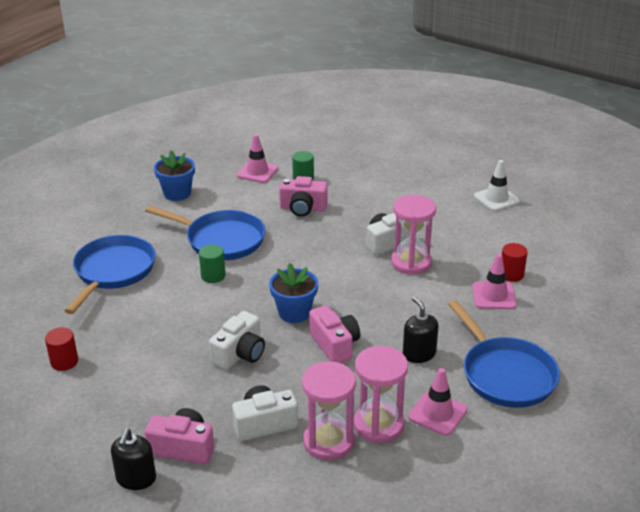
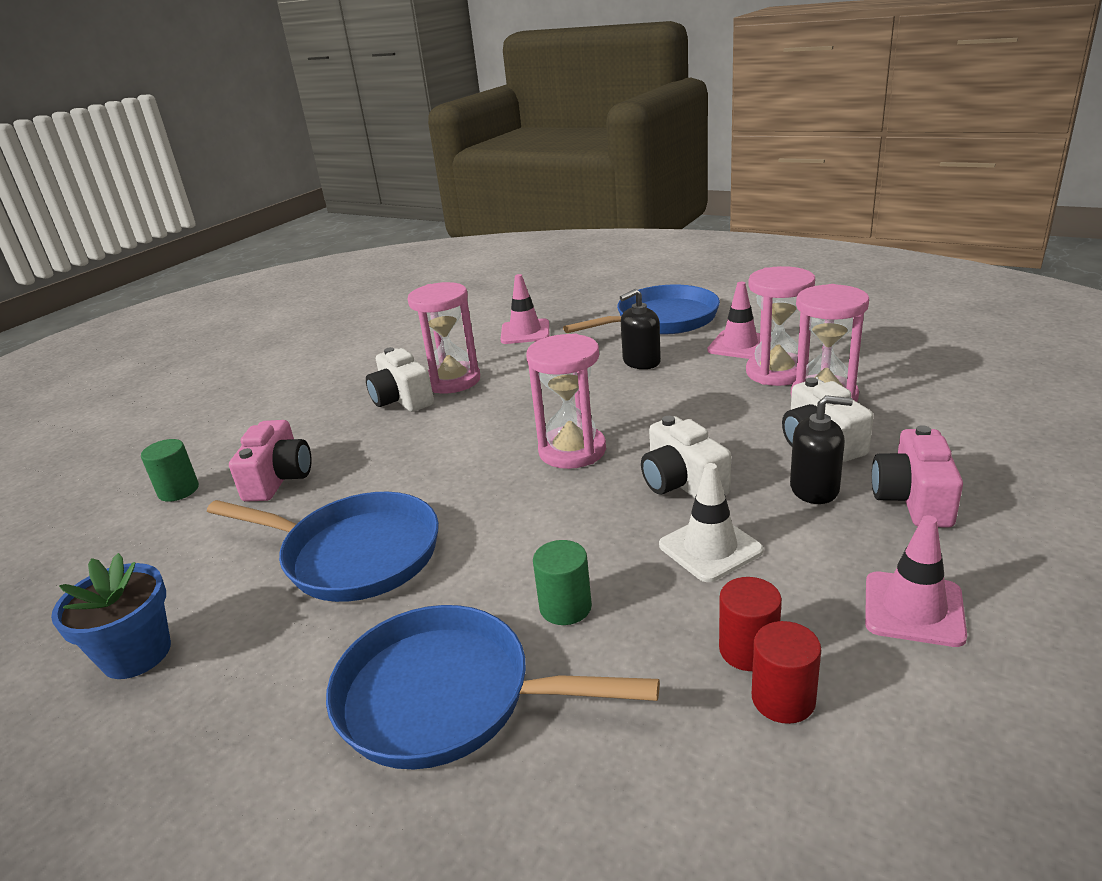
camera: 90 degrees left, 5 degrees down
(136, 478) = (1008, 531): black soap dispenser -> black soap dispenser (814, 489)
(213, 276) = (472, 544): green cylinder -> green cylinder (565, 607)
(221, 240) = (354, 554): blue pan -> blue pan turned 90 degrees clockwise
(240, 354) = (682, 483): white camera -> white camera turned 150 degrees counterclockwise
(257, 172) = (116, 547): pink traffic cone -> pink traffic cone (913, 609)
(294, 312) = (572, 451): blue flower pot -> pink hourglass
(335, 345) = (639, 413): pink camera -> none
(496, 199) = (319, 342): white traffic cone -> white traffic cone (710, 548)
(511, 274) = (484, 326): red cylinder -> red cylinder (748, 650)

